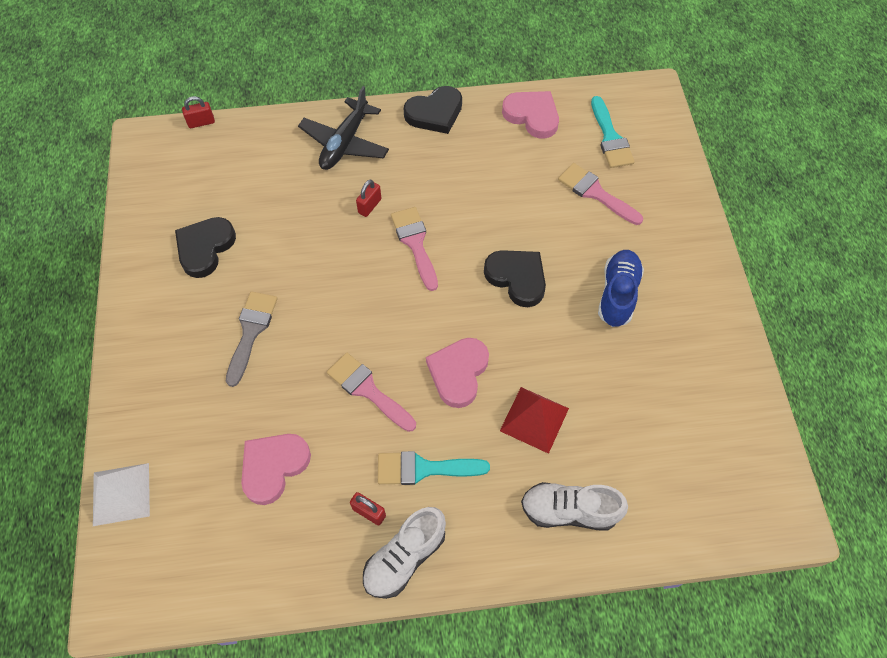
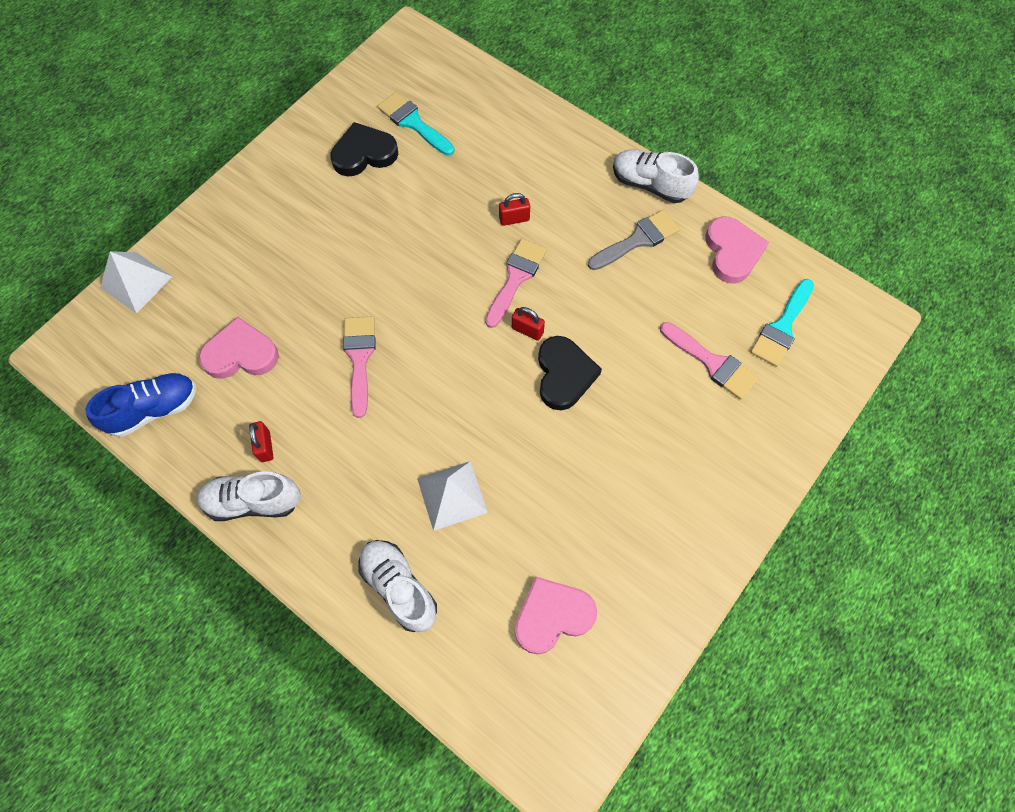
camera: 45 degrees right, 5 degrees up
(201, 122) = (462, 53): red padlock -> red padlock (527, 330)
(251, 332) = (329, 243): grey brush -> grey brush (637, 240)
(345, 143) = (551, 153): black plane -> none
(424, 468) = (334, 452): turquoise brush -> turquoise brush (413, 123)
(435, 113) = (650, 185): black heart -> white shoe
(458, 373) = (436, 406): pink heart -> pink heart (552, 616)
(534, 419) = (452, 495): red pyramid -> white pyramid
(595, 193) = (712, 363): pink brush -> pink brush turned 135 degrees clockwise
(617, 294) = (632, 462): blue shoe -> blue shoe (154, 409)

